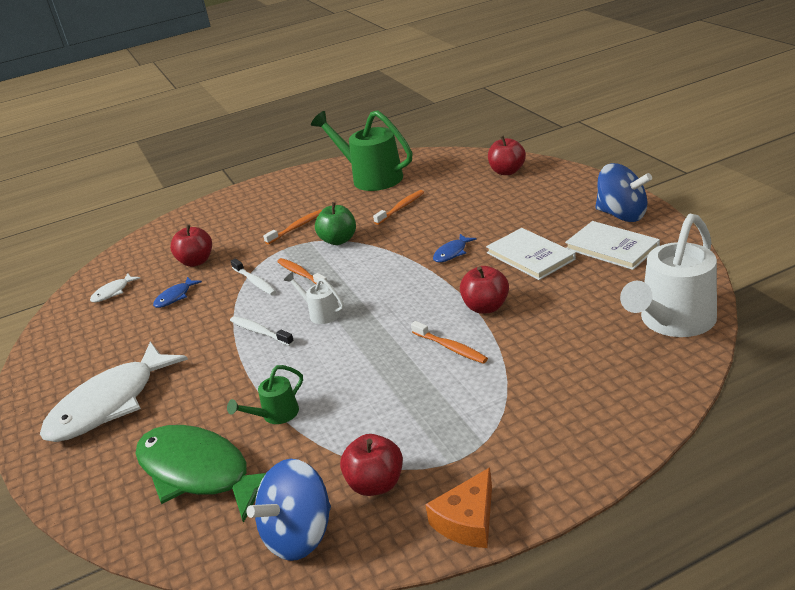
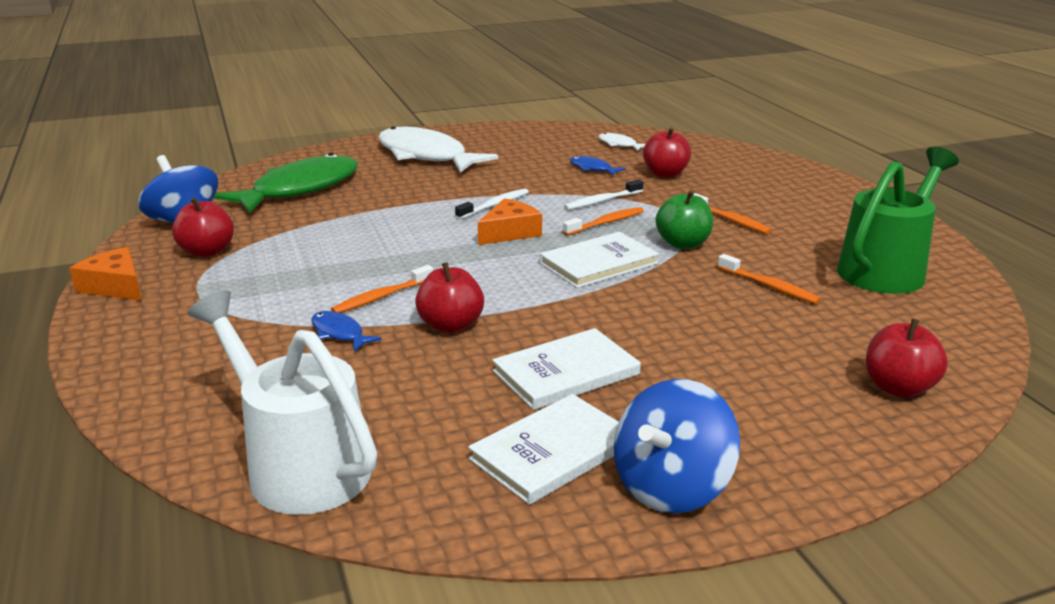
camera: 90 degrees right, 5 degrees down
(275, 415) = (347, 214): green watering can -> none
(321, 313) = (510, 232): white watering can -> orange cheese
(375, 267) = (598, 263): none -> white book
(452, 253) = (609, 314): blue fish -> blue fish (339, 333)

